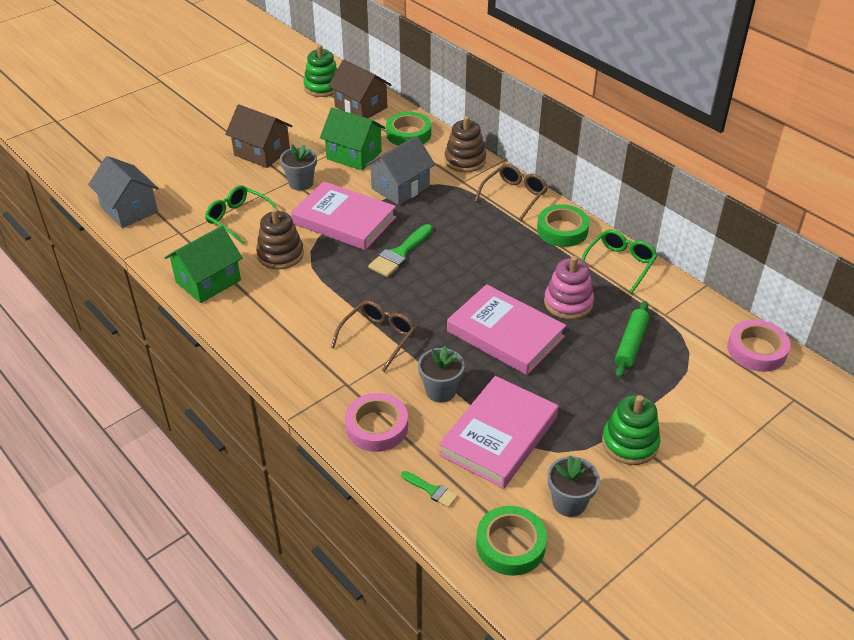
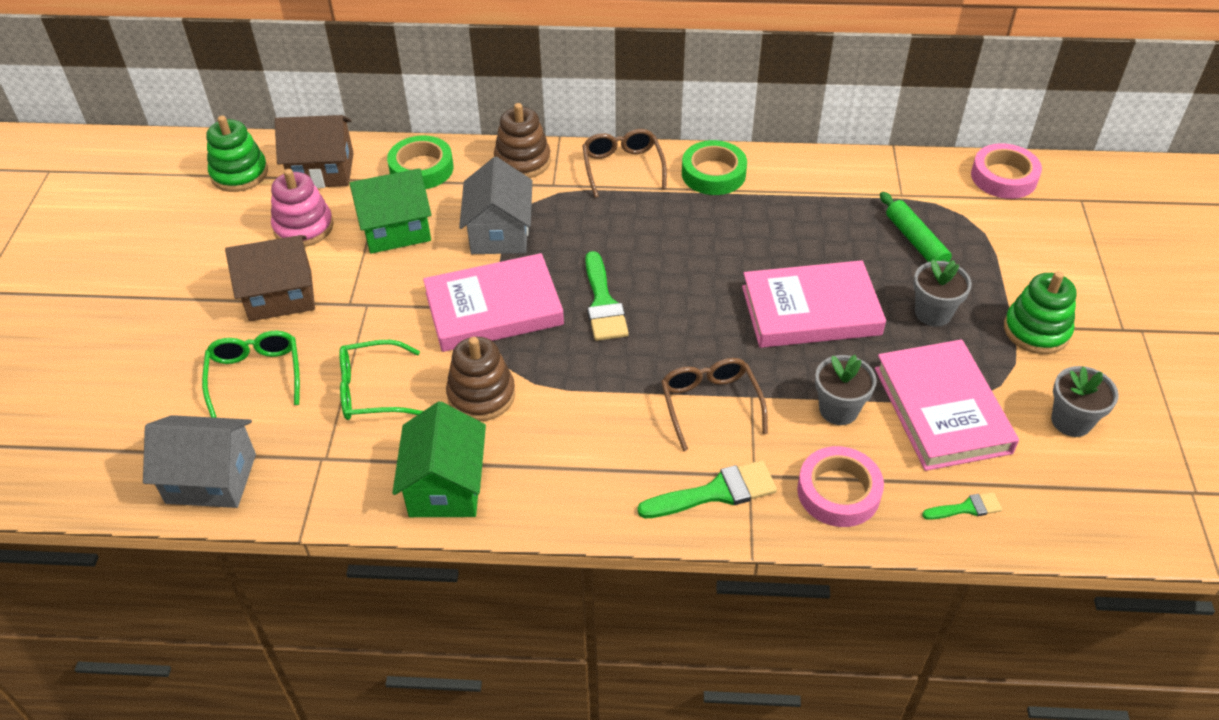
camera: 45 degrees left, 5 degrees up
(301, 183) = (382, 300): grey flower pot -> grey flower pot (933, 313)
(317, 378) = (716, 492): none -> green brush
(510, 545) = (1087, 498): green tape -> none
(568, 303) = (817, 241): pink stacking toy -> pink stacking toy (303, 227)
(619, 264) = (805, 173): green glasses -> green glasses (255, 375)

